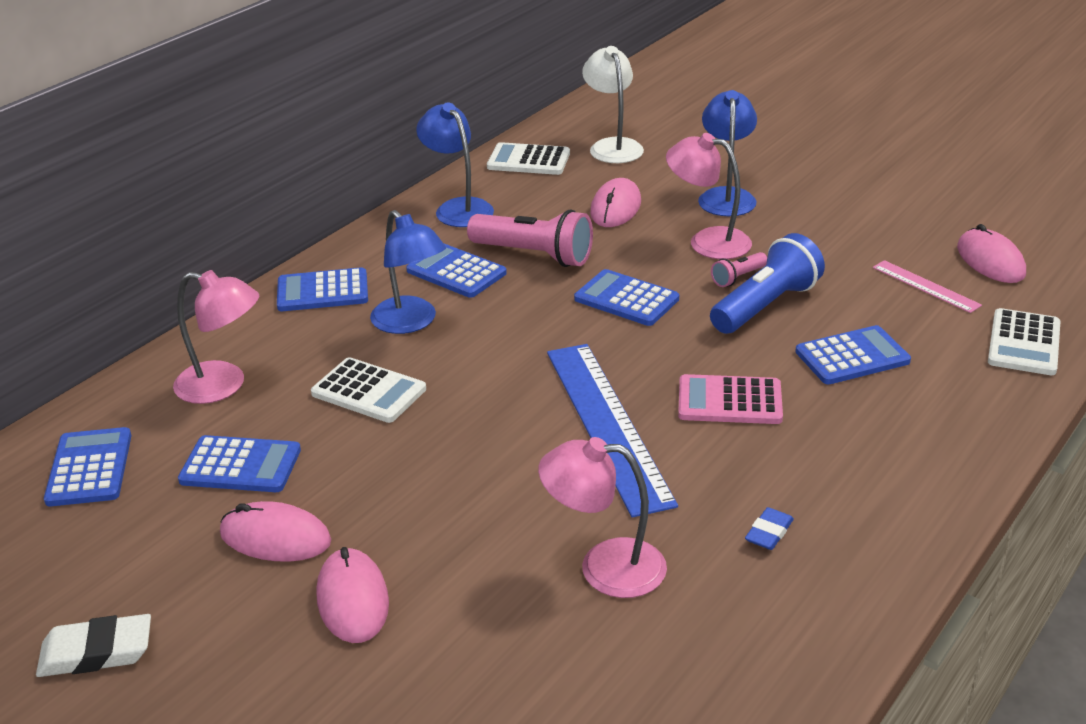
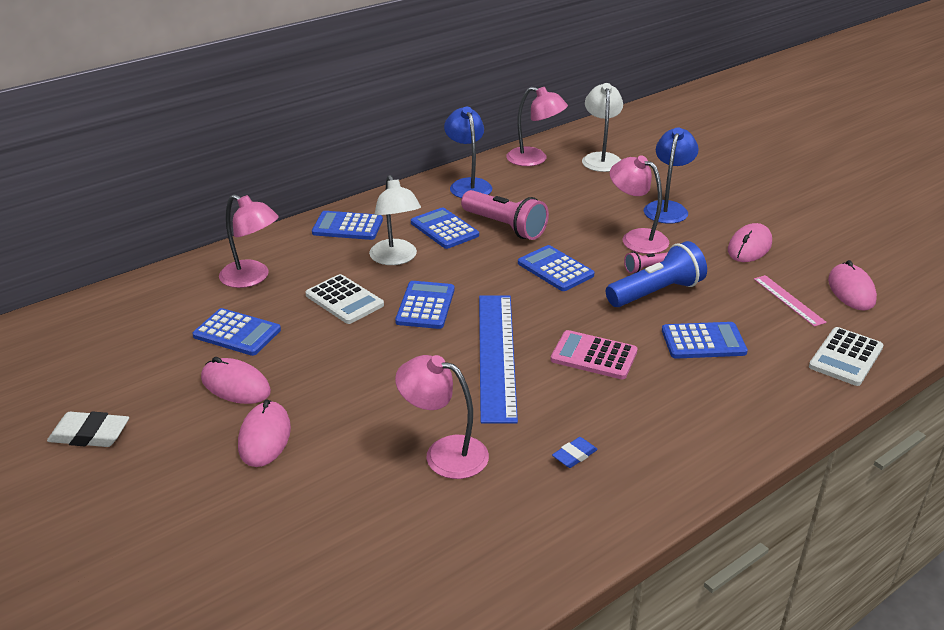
camera: 15 degrees right, 0 degrees up
(89, 468) = (143, 315): blue calculator -> blue calculator (425, 306)
(411, 323) = (396, 258): blue lamp -> white lamp
(528, 160) = (534, 159): white calculator -> pink lamp
(616, 208) = (581, 203): pink mouse -> pink mouse (749, 247)

